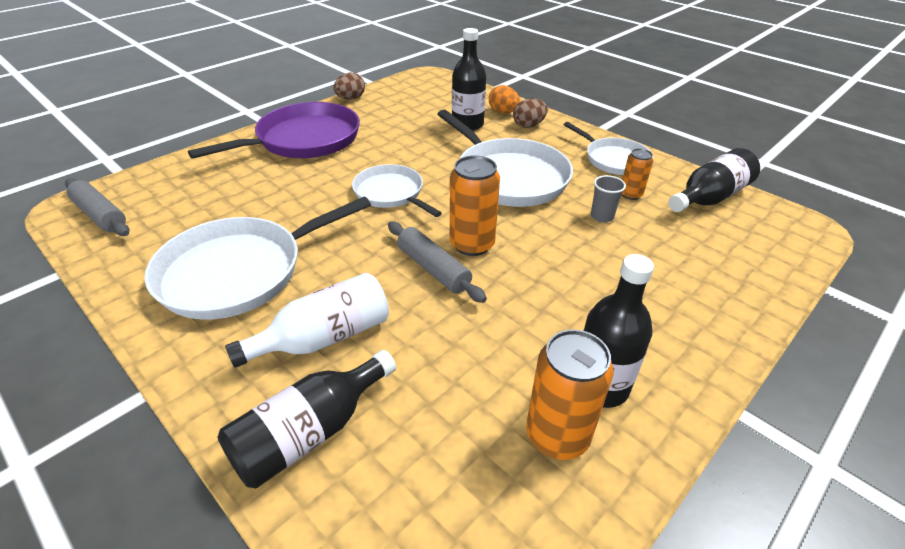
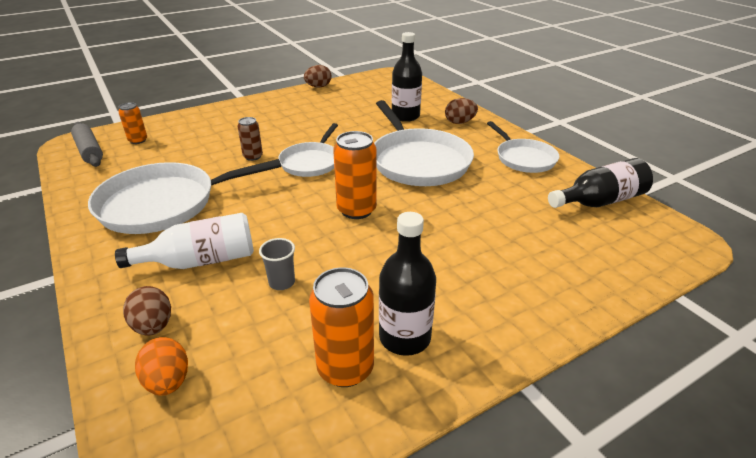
camera: 15 degrees right, 5 degrees down
(304, 140) = (264, 114): purple pan -> none
(310, 433) = (153, 326): black bottle -> brown egg
(318, 195) = (253, 156): none -> brown can
(391, 193) = (311, 162): white pan -> white pan turned 135 degrees counterclockwise
(433, 269) = (314, 224): grey rolling pin -> none
(503, 112) = (442, 109): orange egg -> orange egg (168, 381)
(602, 216) = (485, 203): grey cup -> grey cup (282, 282)
(630, 194) = (523, 189): orange can -> orange can (138, 140)

